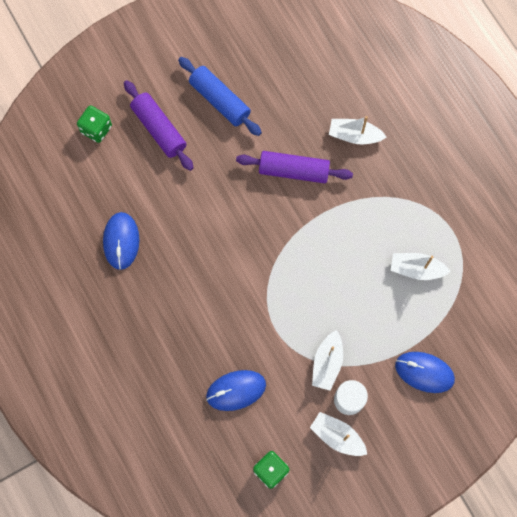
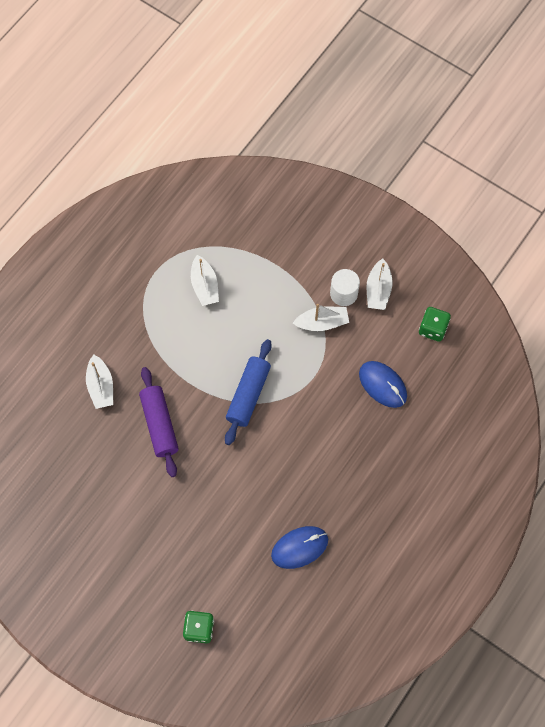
camera: 115 degrees left, 5 degrees down
(159, 129) = (172, 567): purple rolling pin -> none
(220, 100) = (117, 524): blue rolling pin -> blue rolling pin (248, 395)
(424, 372) = (291, 246): blue mouse -> none

